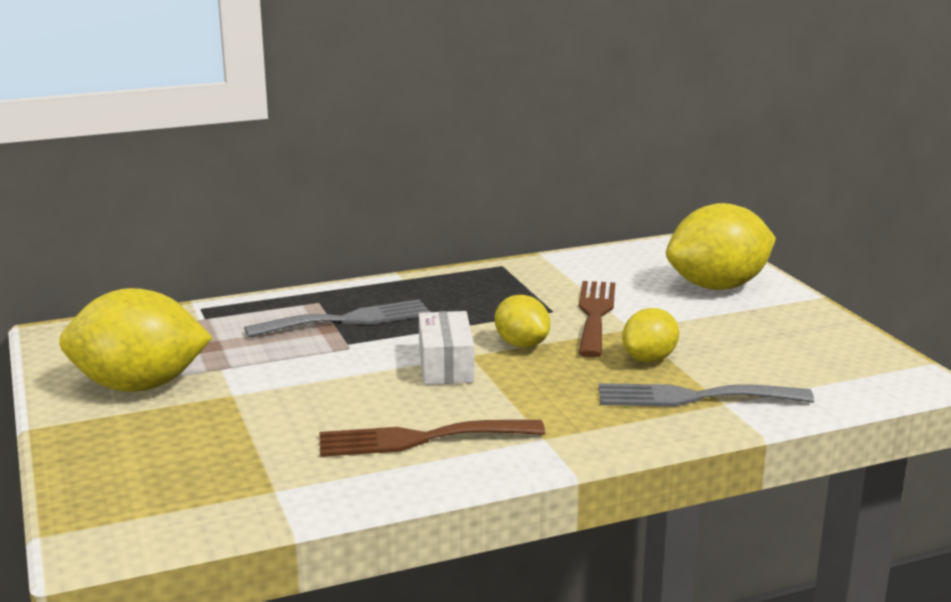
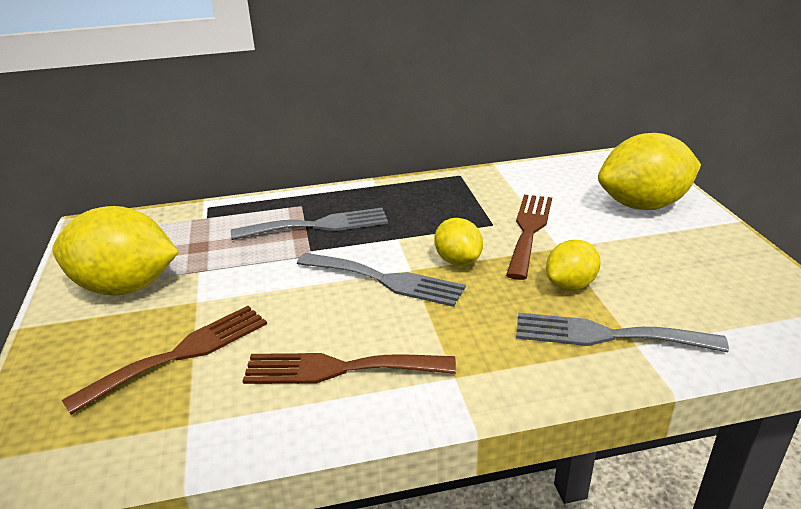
camera: 10 degrees right, 10 degrees up
(238, 438) = (180, 354): none -> brown fork
(445, 365) = (386, 280): white box -> grey fork

